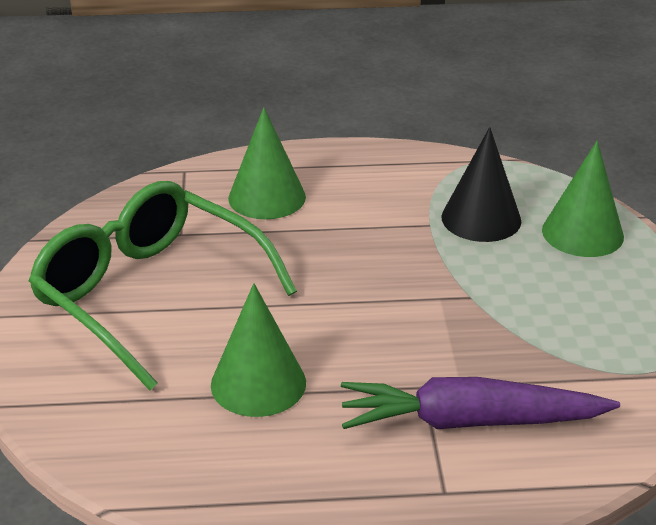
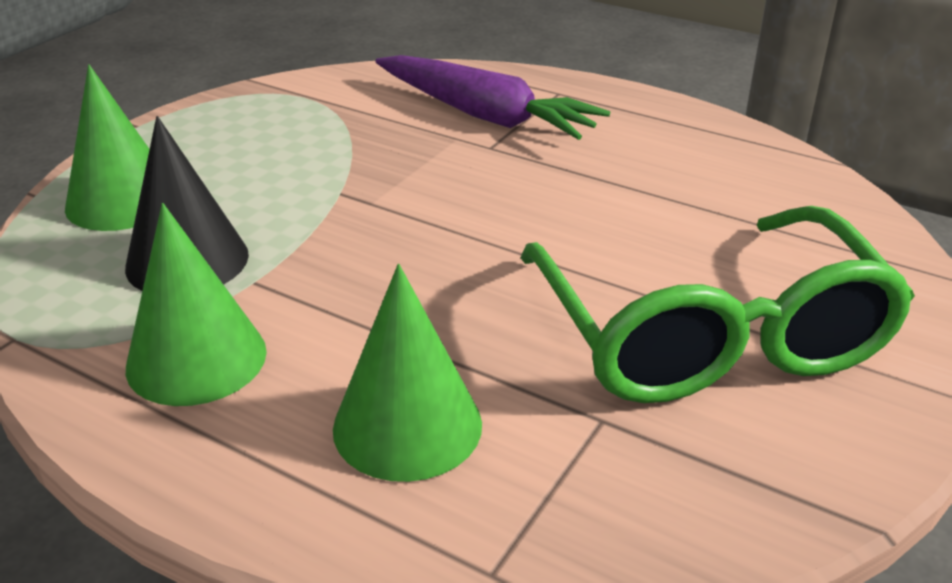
camera: 145 degrees left, 0 degrees up
(258, 383) = (644, 199): green cone -> green cone (196, 359)

